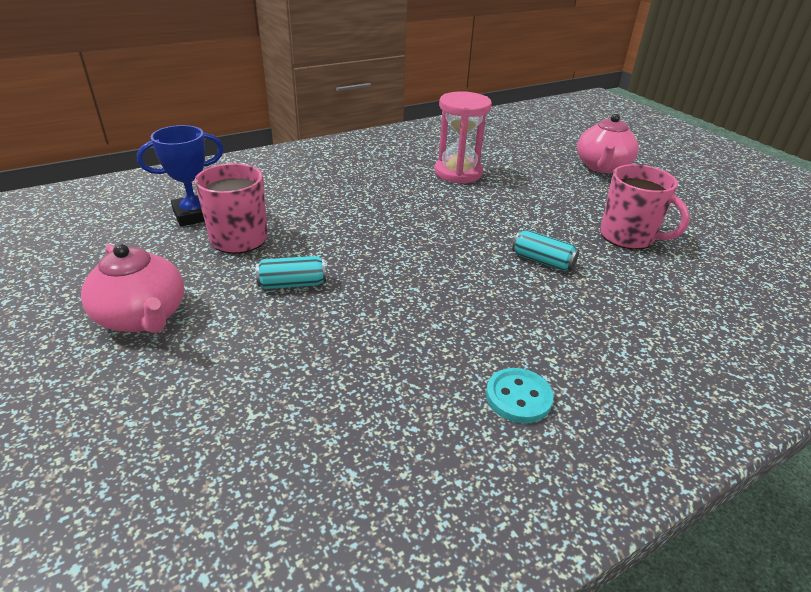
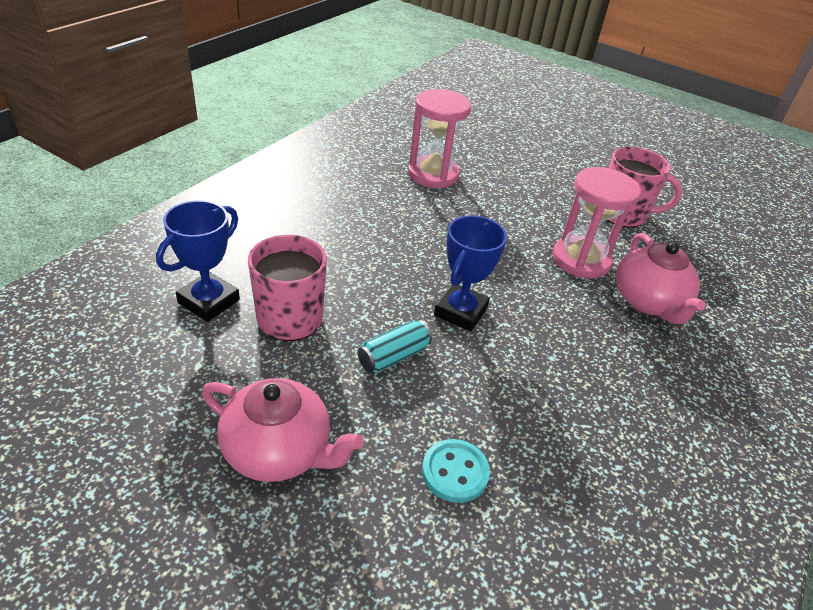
camera: 30 degrees left, 5 degrees up
(382, 269) = (460, 311): none -> blue trophy
(518, 397) = (666, 405): turquoise button -> turquoise button (455, 472)
(542, 261) = (581, 260): turquoise can -> pink hourglass
(602, 167) = (548, 138): pink teapot -> pink teapot (648, 302)

